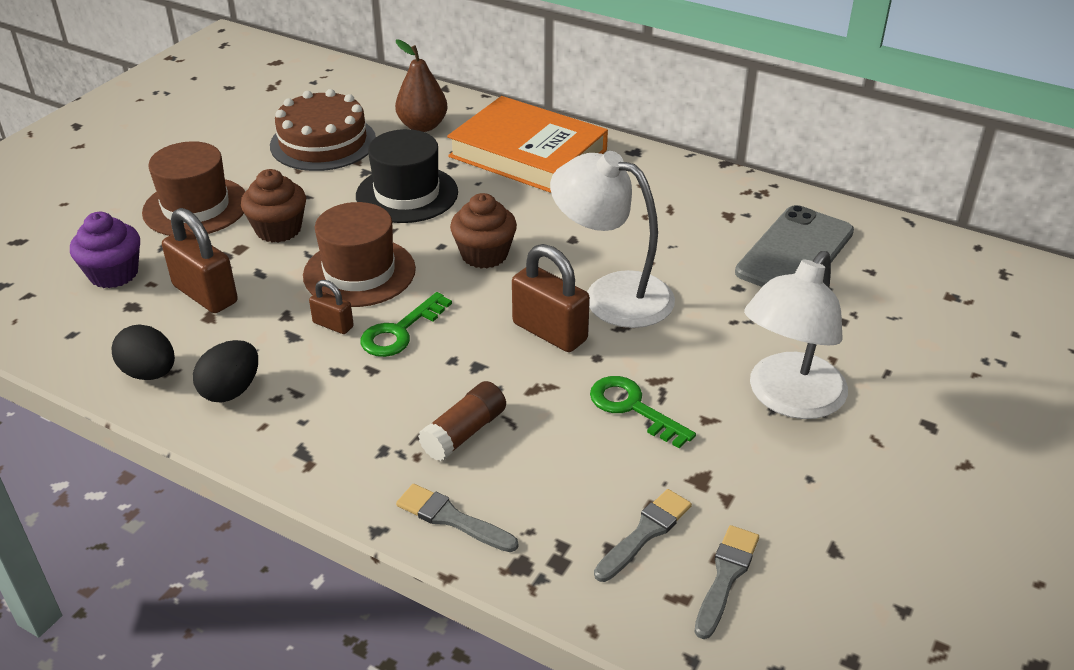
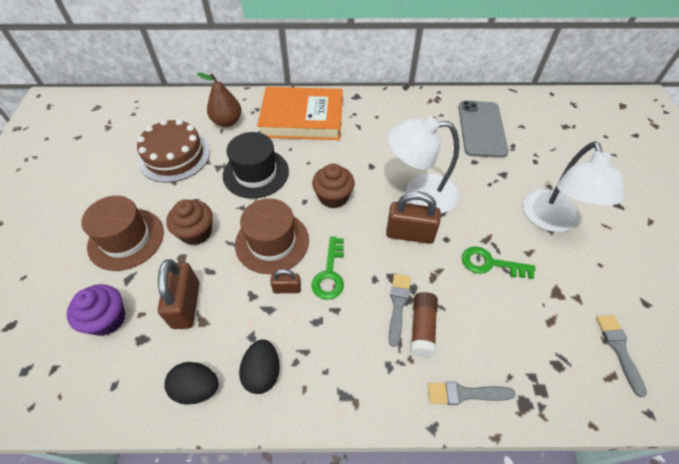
camera: 30 degrees left, 15 degrees up
(205, 294) = (186, 305): brown padlock -> brown padlock turned 75 degrees clockwise
(645, 533) = (562, 343): grey brush -> grey brush (398, 305)

